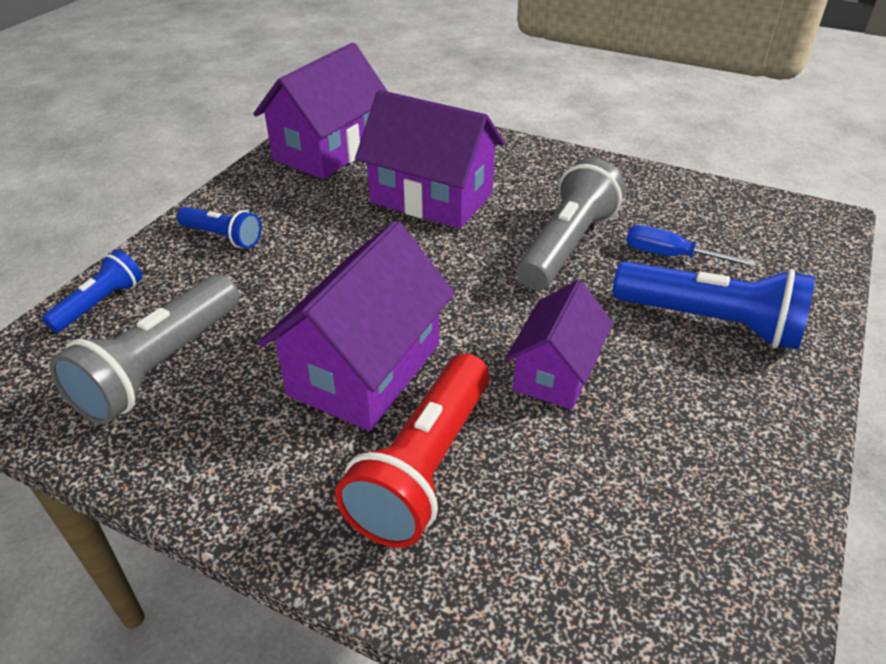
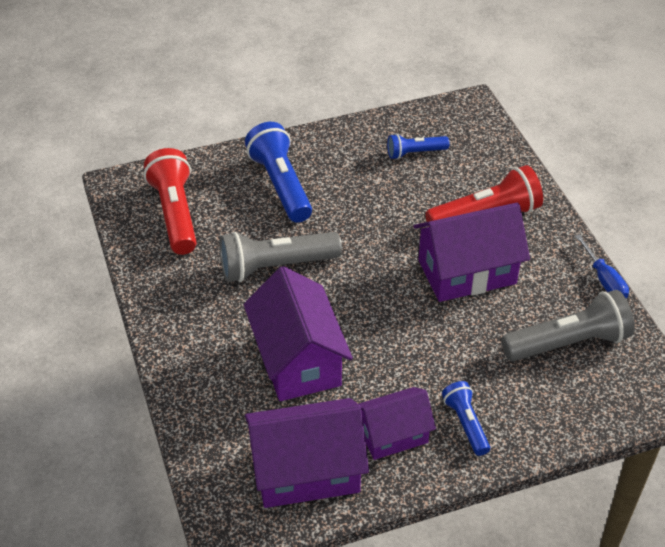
camera: 135 degrees left, 5 degrees up
(100, 304) = (579, 415): blue flashlight -> blue flashlight (415, 153)
(555, 372) = (383, 213): purple house -> purple house (393, 435)
(670, 256) = (235, 223): blue screwdriver -> blue screwdriver (604, 280)
(732, 229) = (175, 213): none -> red flashlight

